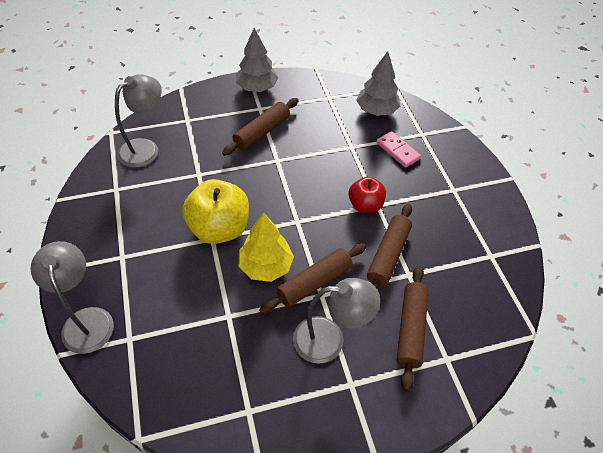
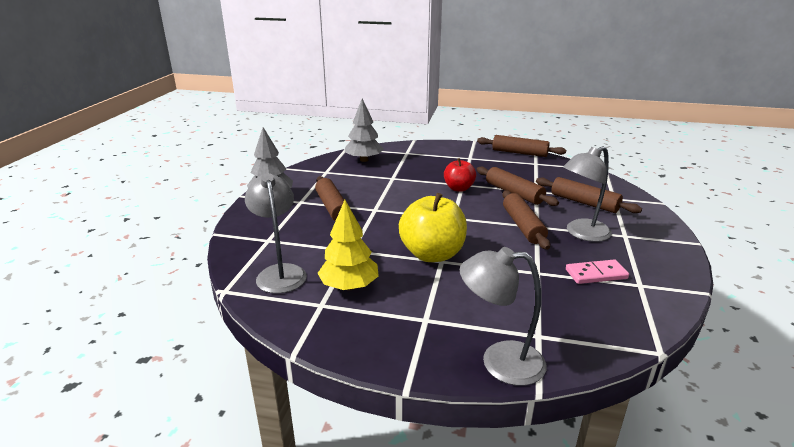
camera: 60 degrees left, 25 degrees down
(265, 266) = (492, 242): yellow tree -> yellow tree (349, 286)
(329, 340) = (581, 233): grey lamp -> grey lamp turned 150 degrees counterclockwise
(398, 151) = (414, 164): pink domino -> pink domino (596, 274)
(511, 232) = (519, 153): none -> brown rolling pin

